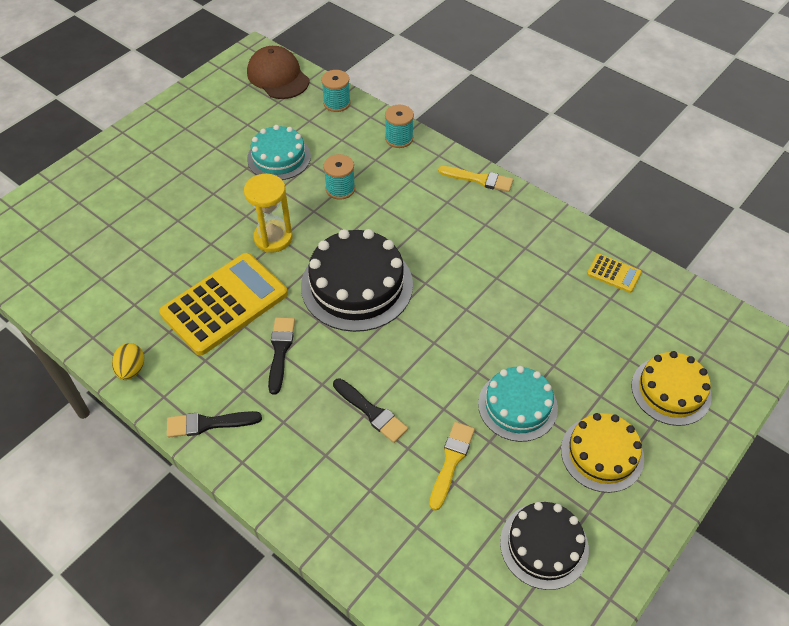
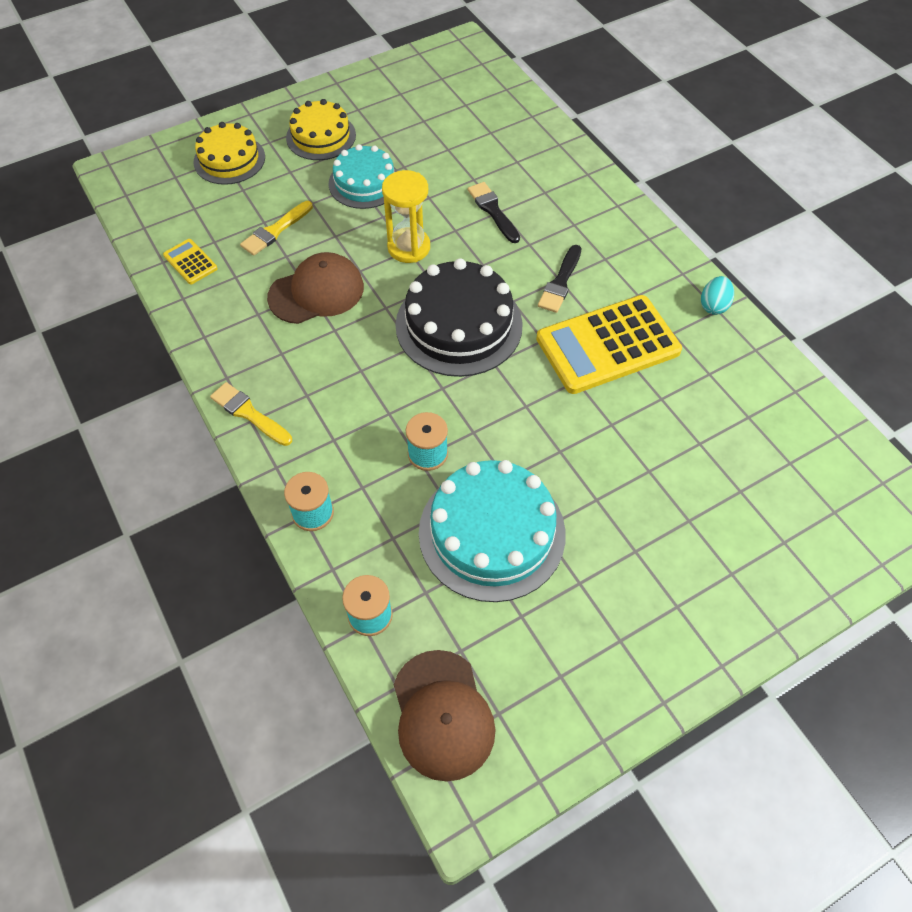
camera: 160 degrees left, 5 degrees up
(131, 369) = (713, 305): yellow egg -> turquoise egg
(208, 424) = (642, 240): black brush -> none
(273, 238) = (534, 408): yellow hourglass -> yellow hourglass (409, 247)
(279, 157) = (492, 533): turquoise cake -> turquoise cake, size x1.56
(451, 461) = (443, 162): yellow brush -> yellow brush (275, 230)
(490, 279) = (316, 292): none -> brown cap
(544, 545) = (403, 101): black cake -> none

